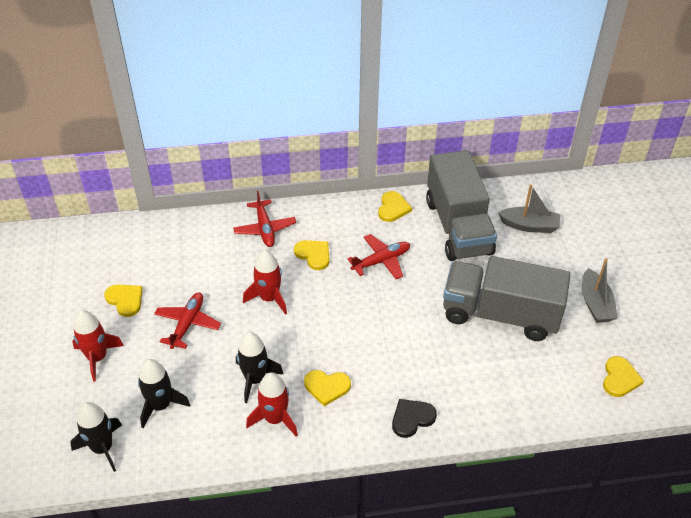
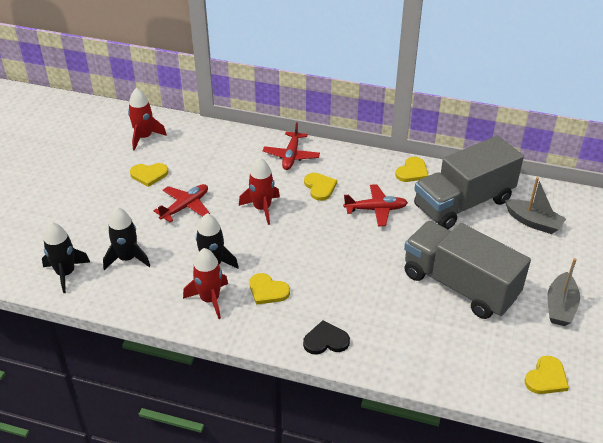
camera: 25 degrees right, 5 degrees down
(97, 357) = (103, 208): red rocket -> red rocket (144, 137)
(125, 300) = (149, 175): yellow heart -> yellow heart turned 105 degrees clockwise
(458, 227) = (463, 203): grey truck -> grey truck turned 45 degrees clockwise

